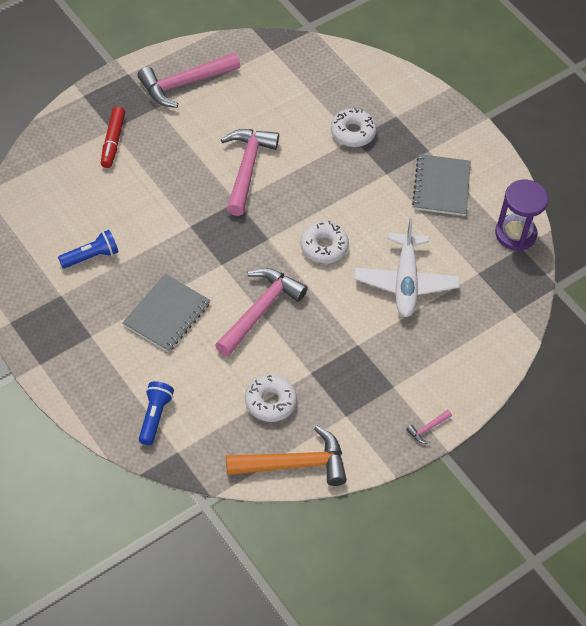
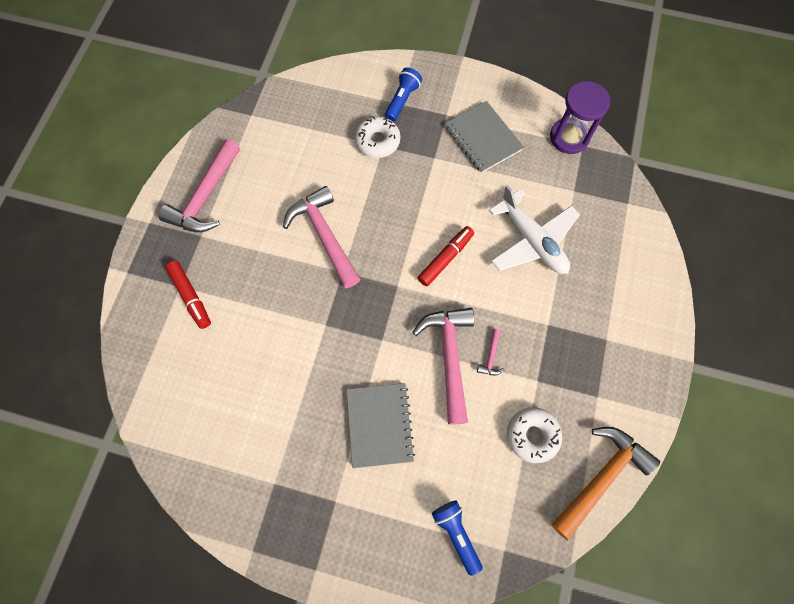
camera: 35 degrees left, 15 degrees up
(91, 256) = (267, 423): blue flashlight -> blue flashlight (402, 100)
(324, 246) = (445, 258): white donut -> red marker
(427, 429) = (663, 355): pink hammer -> pink hammer (491, 357)

